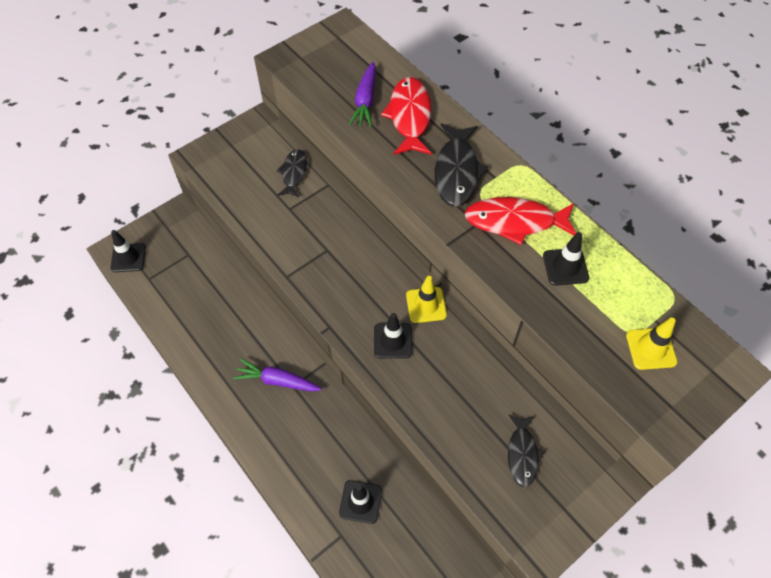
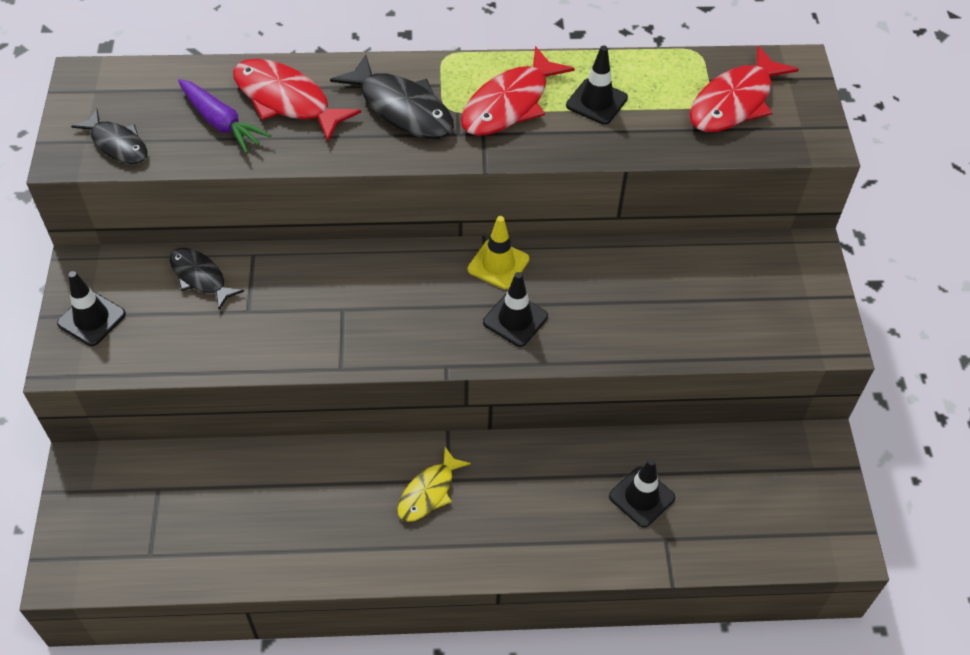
camera: 55 degrees left, 5 degrees down
(128, 258) = (91, 563): black traffic cone -> black traffic cone (92, 319)
(277, 381) = (429, 492): purple carrot -> yellow fish
(522, 454) = (729, 293): black fish -> black fish (117, 144)
(651, 348) = (734, 102): yellow traffic cone -> red fish

